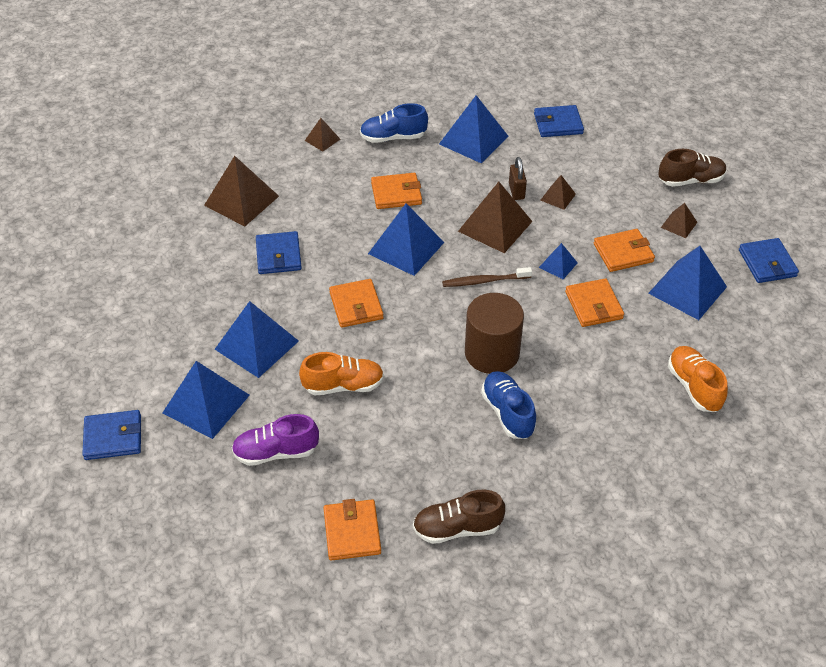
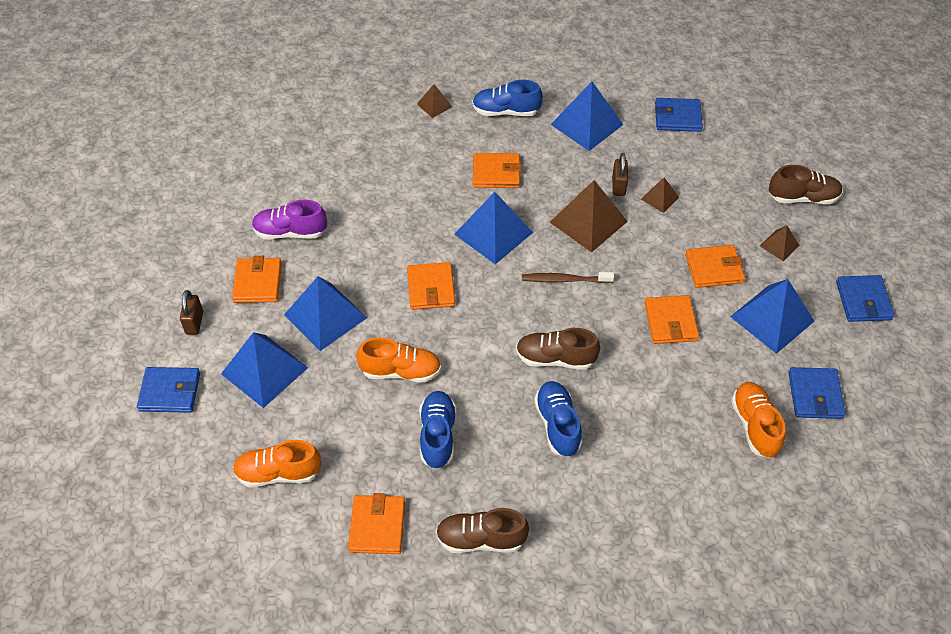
camera: 10 degrees right, 5 degrees up
(124, 369) = (194, 323): none -> brown padlock
(181, 323) = (258, 282): none -> orange wallet
(241, 200) = (341, 160): brown pyramid -> none
(241, 497) = (278, 473): none -> orange shoe
(276, 452) = (321, 431): purple shoe -> purple shoe (290, 232)
(278, 255) = (366, 224): blue wallet -> blue wallet (815, 395)
(393, 439) = (437, 435): none -> blue shoe
(492, 353) = (555, 358): brown cylinder -> brown shoe
(558, 265) = (643, 272): blue pyramid -> none

